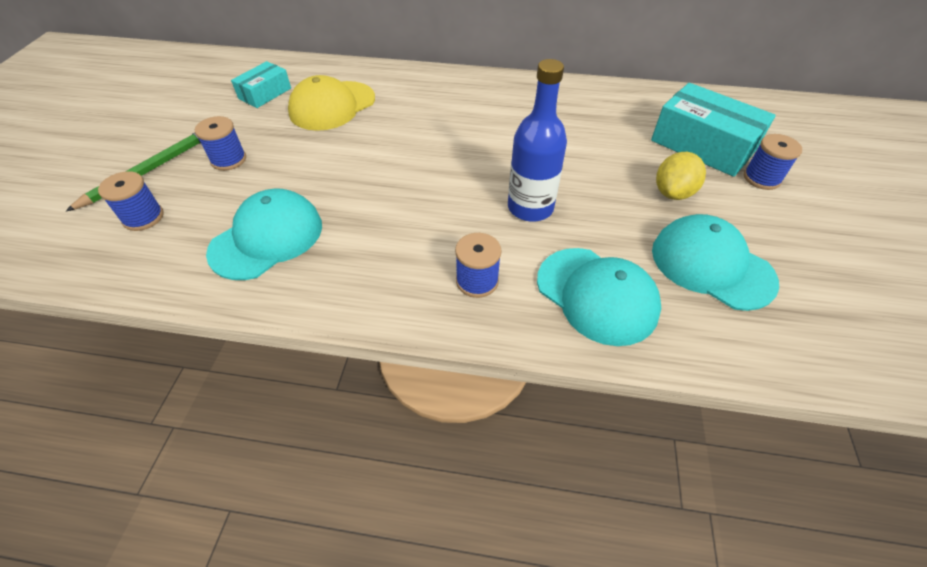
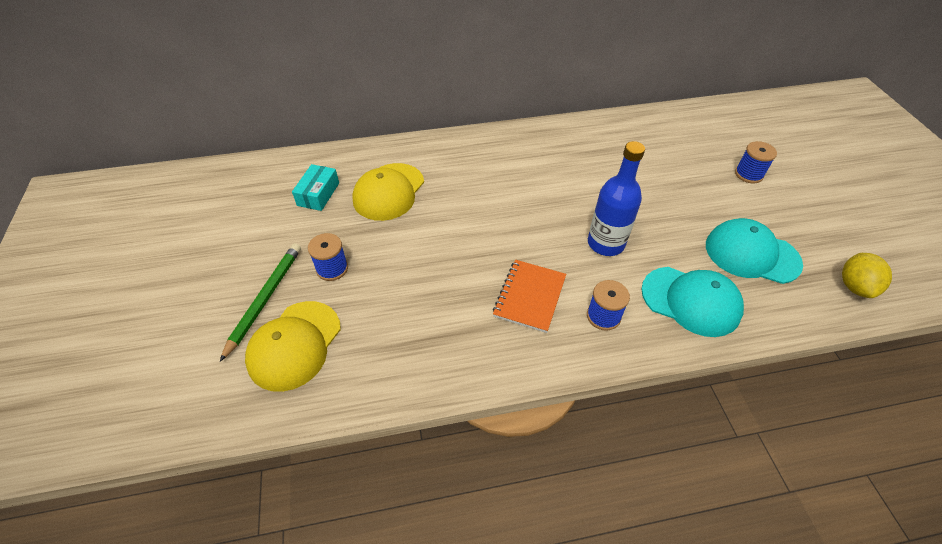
camera: 20 degrees left, 0 degrees up
(143, 217) = (294, 345): blue spool -> yellow cap
(267, 238) = (418, 331): turquoise cap -> none
(406, 238) = (530, 297): none -> orange notebook
(673, 193) = (697, 202): yellow lemon -> yellow lemon (855, 286)
(702, 145) = (696, 156): turquoise box -> none

